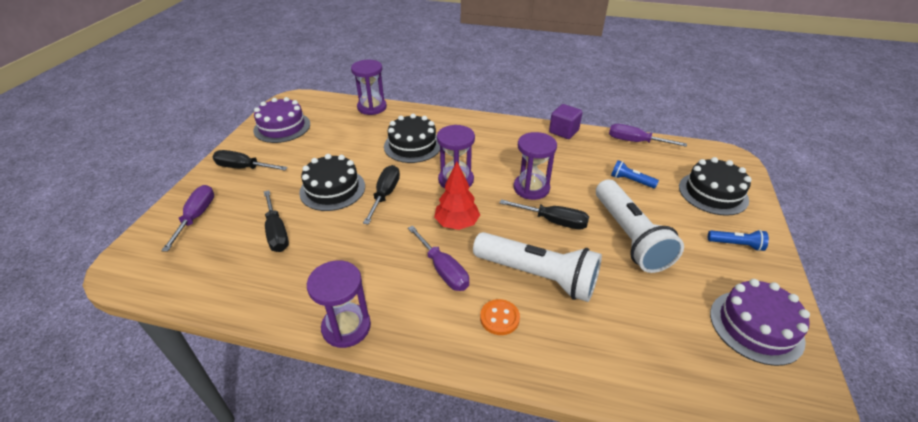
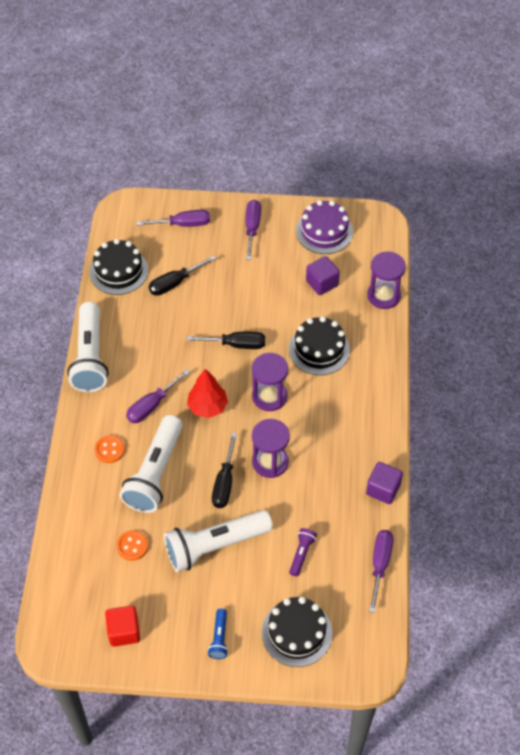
camera: 80 degrees right, 15 degrees up
(244, 168) = (252, 228): black screwdriver -> purple screwdriver
(332, 189) = (236, 303): black cake -> black cake (119, 271)
(340, 135) = (322, 283): none -> purple cube
(346, 327) = (90, 356): purple hourglass -> white flashlight
(631, 181) = (301, 554): blue flashlight -> purple flashlight
(638, 307) = (132, 546): none -> orange button
(756, 326) = (124, 631): purple cake -> red cube

